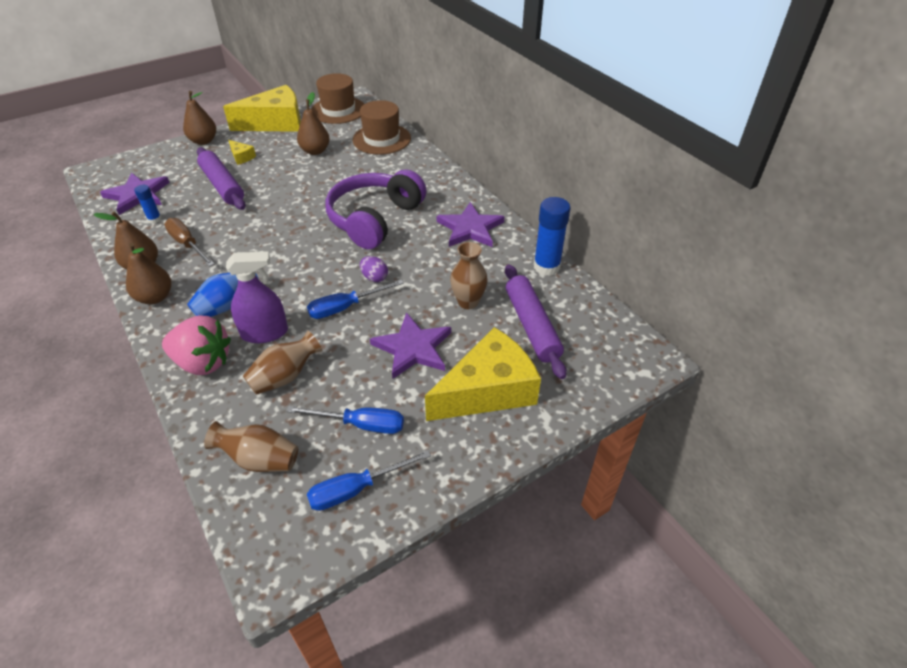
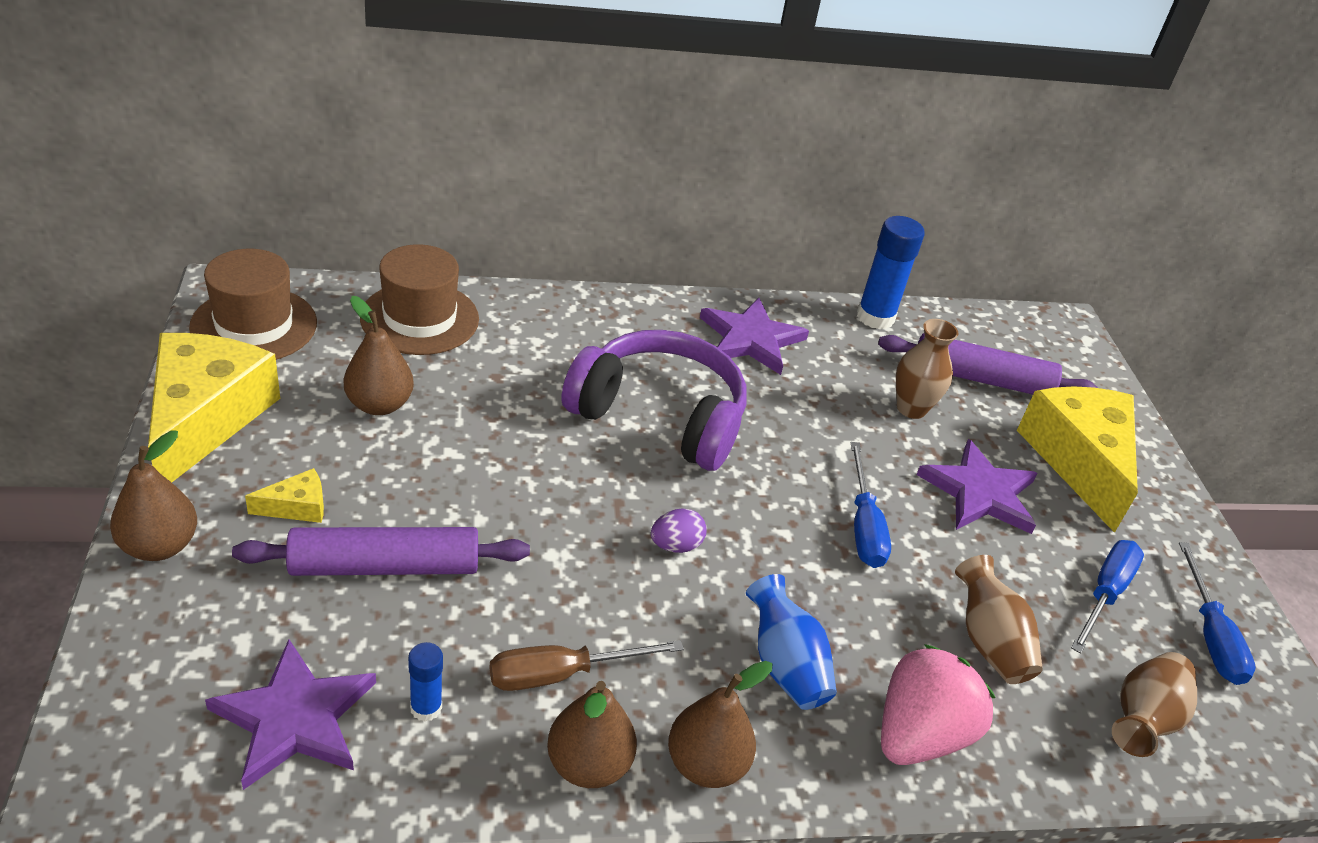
camera: 70 degrees left, 5 degrees down
(264, 333) = (880, 636): purple spray bottle -> none
(374, 219) = (659, 416): purple headphones -> purple headphones turned 150 degrees clockwise
(374, 277) = (810, 471): purple egg -> purple egg (675, 545)

